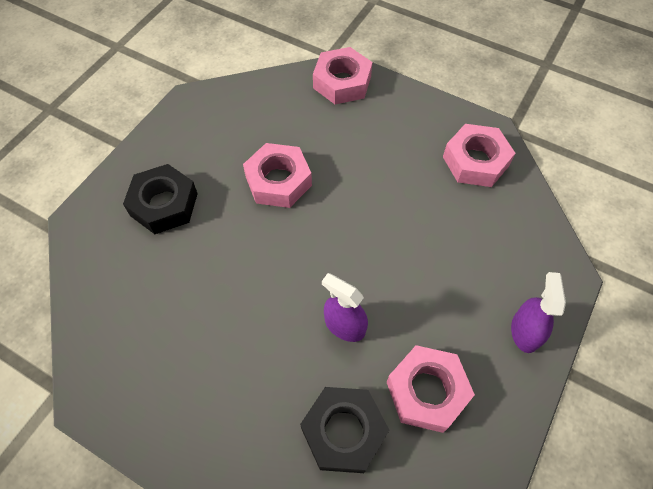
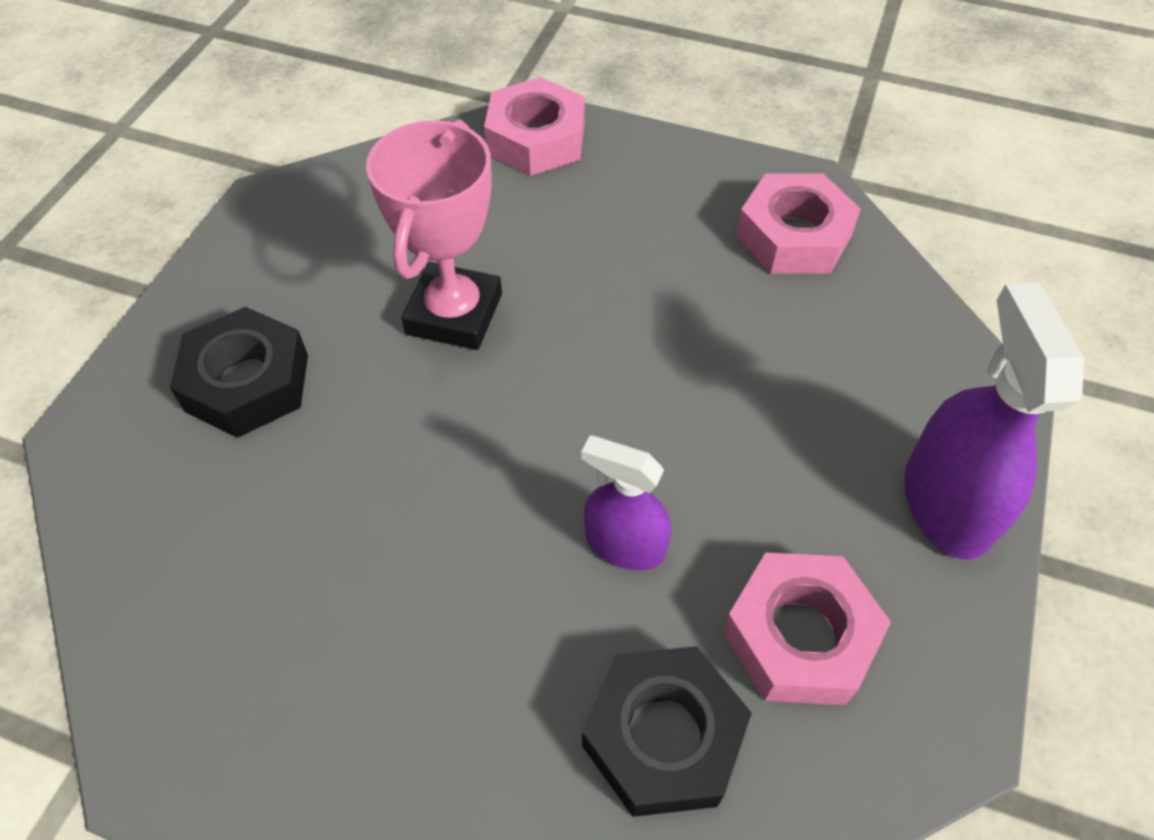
camera: 10 degrees left, 5 degrees down
(278, 181) = (454, 314): pink nut -> pink trophy
(525, 331) = (946, 503): purple spray bottle -> purple spray bottle, size x1.58

